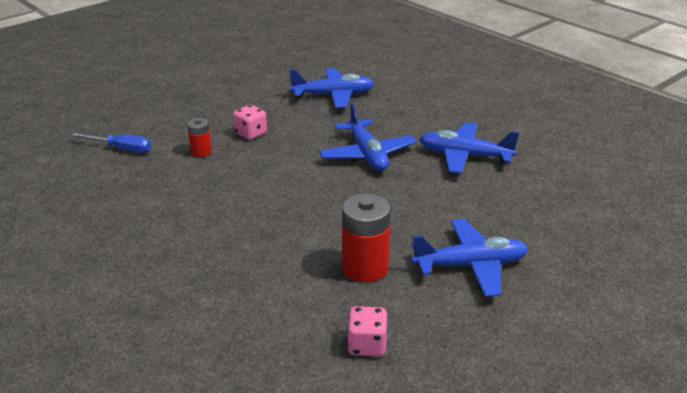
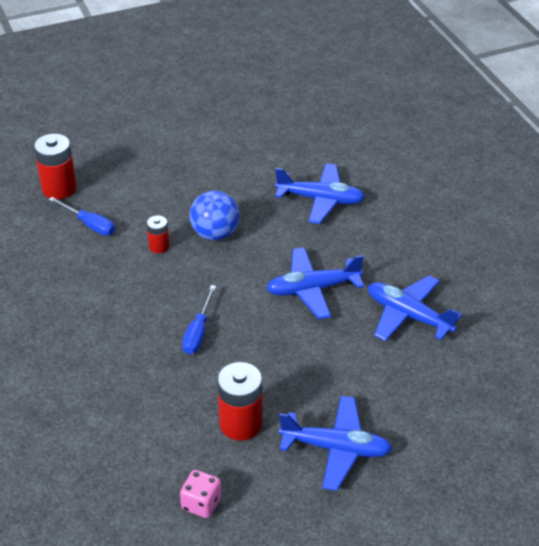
camera: 20 degrees right, 10 degrees up
(76, 129) = (59, 189): none -> red battery
(251, 134) = (215, 234): pink dice -> blue ball
(277, 206) = (198, 332): none -> blue screwdriver
(367, 154) = (312, 289): blue plane -> blue plane turned 75 degrees clockwise

